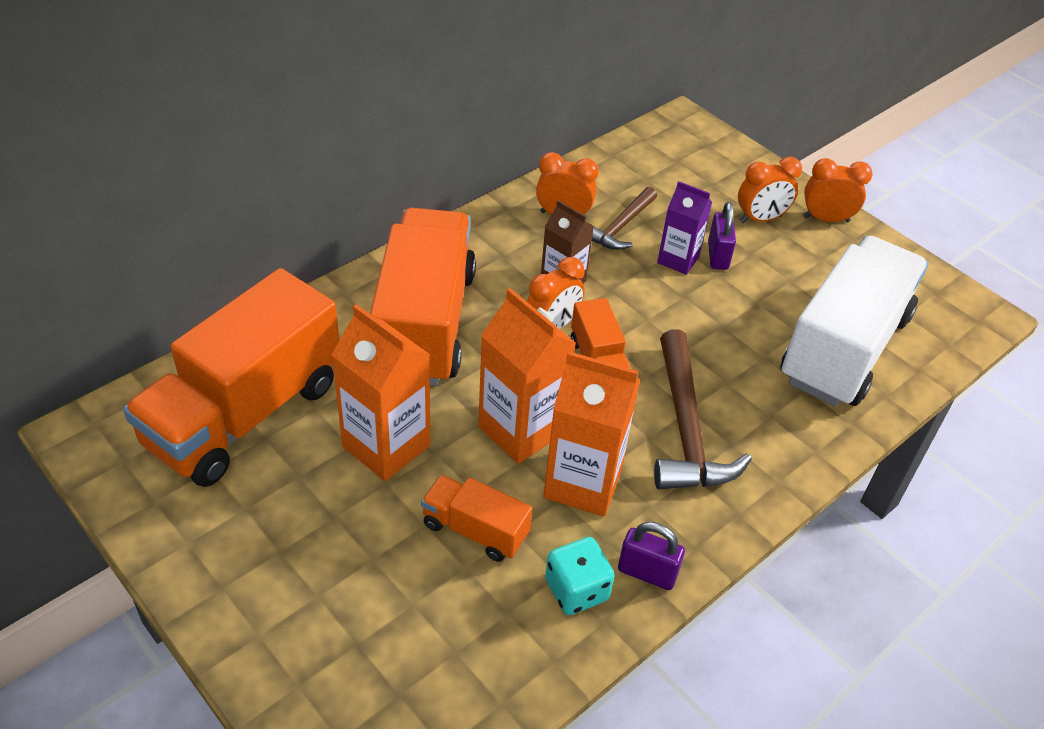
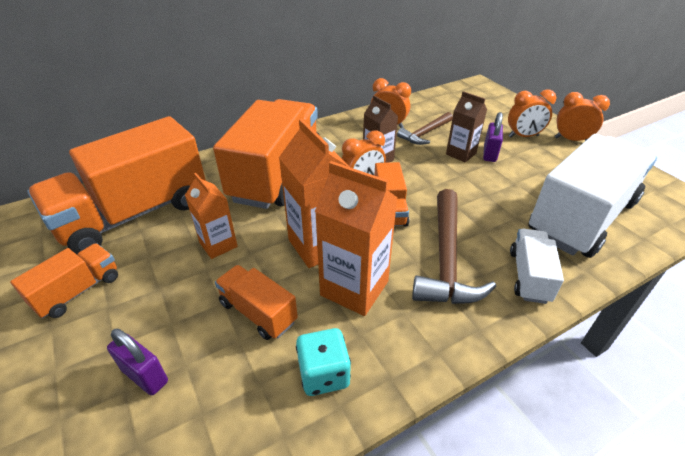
camera: 15 degrees right, 5 degrees down
(228, 536) = (78, 291): none -> orange truck
(386, 446) = (218, 245): orange carton -> orange carton, size x0.62
(647, 573) = (389, 368): purple padlock -> purple padlock (145, 376)
(678, 259) = (461, 154): purple carton -> brown carton
(787, 439) = (529, 276): none -> white truck

